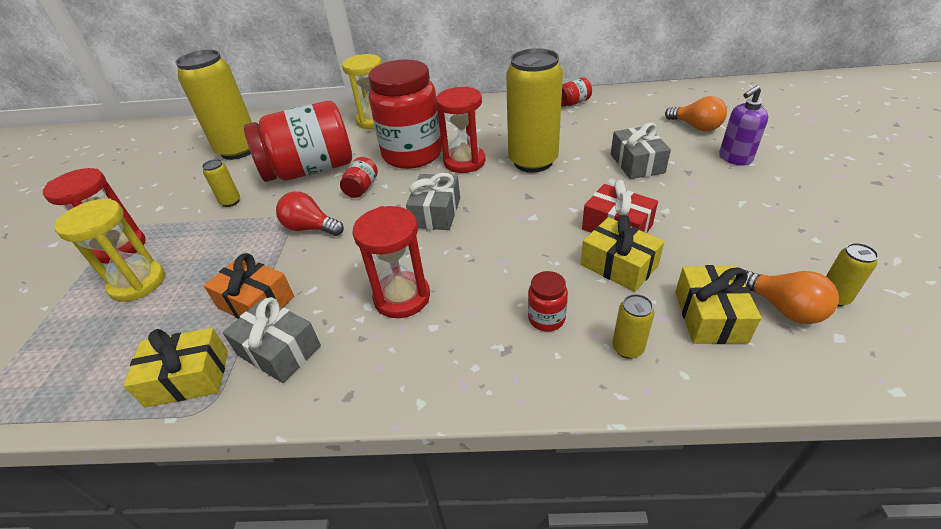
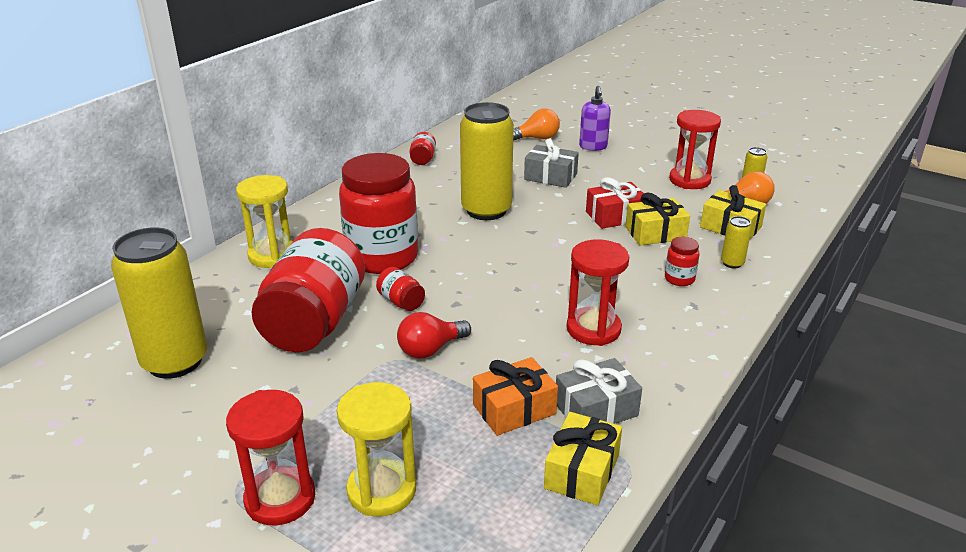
camera: 60 degrees left, 10 degrees down
(230, 202) = (299, 391): yellow can -> none
(436, 213) = (498, 277): grey gift -> none
(464, 162) = (438, 238): red hourglass -> red hourglass (689, 180)

